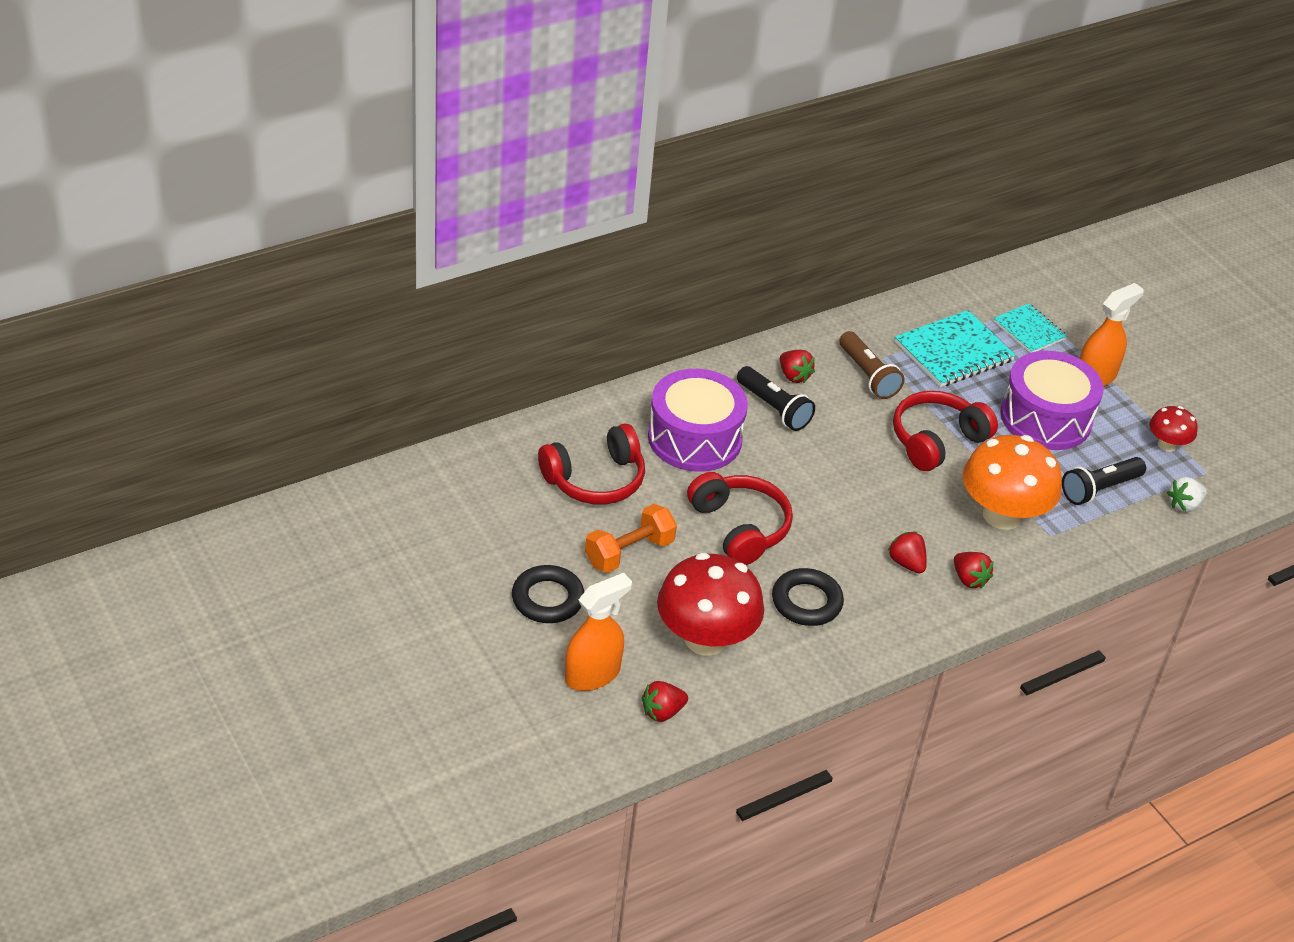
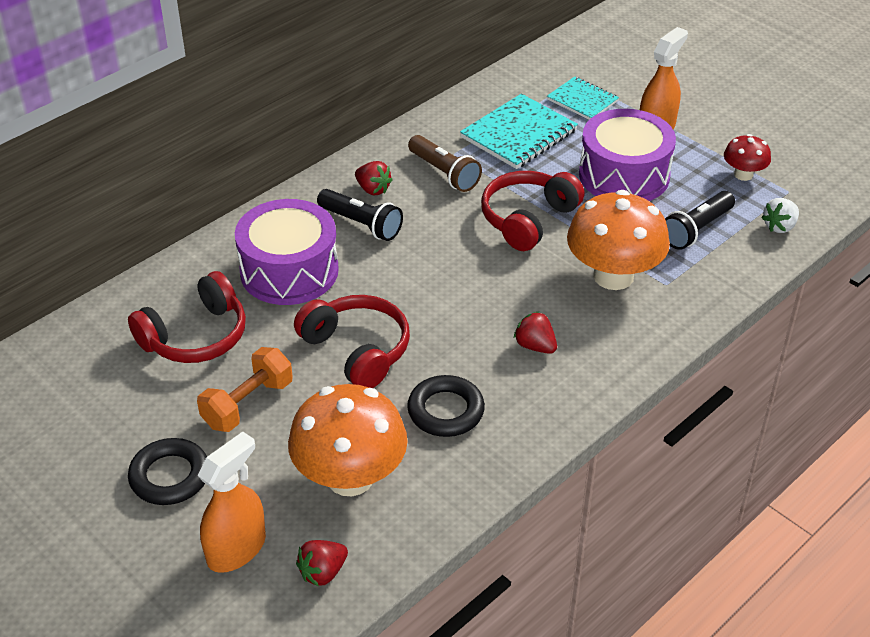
camera: 10 degrees left, 0 degrees up
(705, 639) = (350, 477): red mushroom -> orange mushroom
(969, 579) = (602, 347): red strawberry -> none

